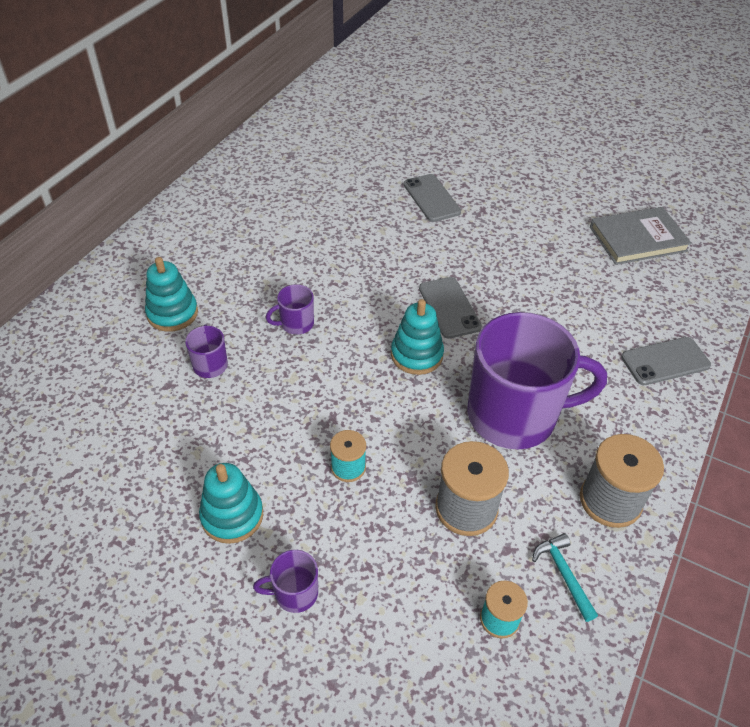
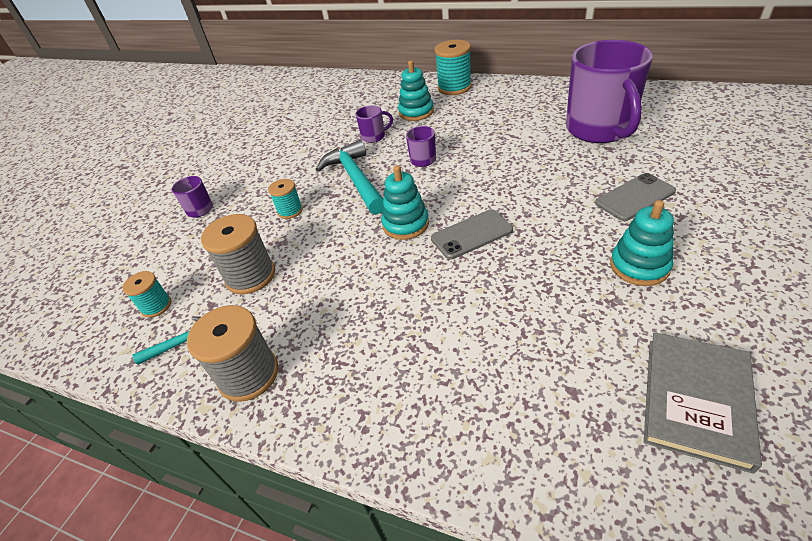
camera: 90 degrees right, 5 degrees down
(131, 266) = (454, 87): none -> turquoise spool
(232, 515) = (256, 174): turquoise stacking toy -> turquoise stacking toy (639, 266)
(307, 392) = (355, 179): none -> turquoise hammer
(514, 415) = (345, 295): purple mug -> purple mug (599, 129)
(638, 239) = (696, 400): grey book -> grey book turned 45 degrees clockwise
(665, 361) = (447, 431): grey phone -> none

